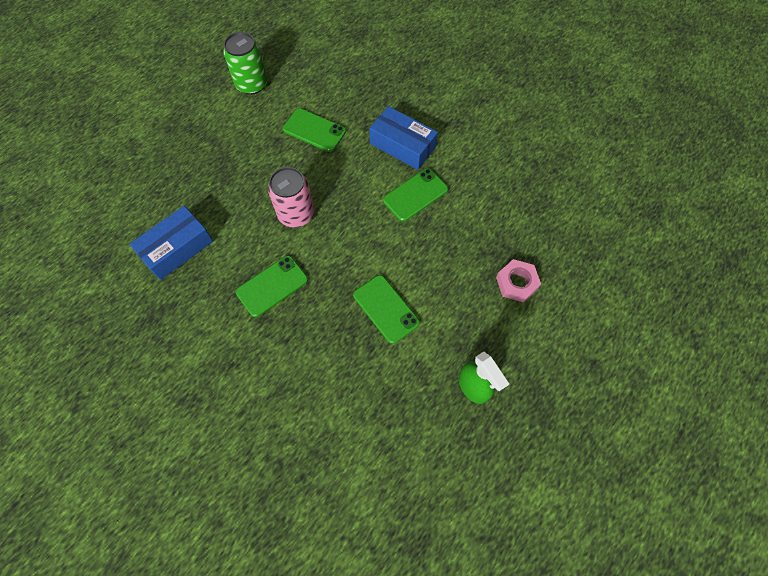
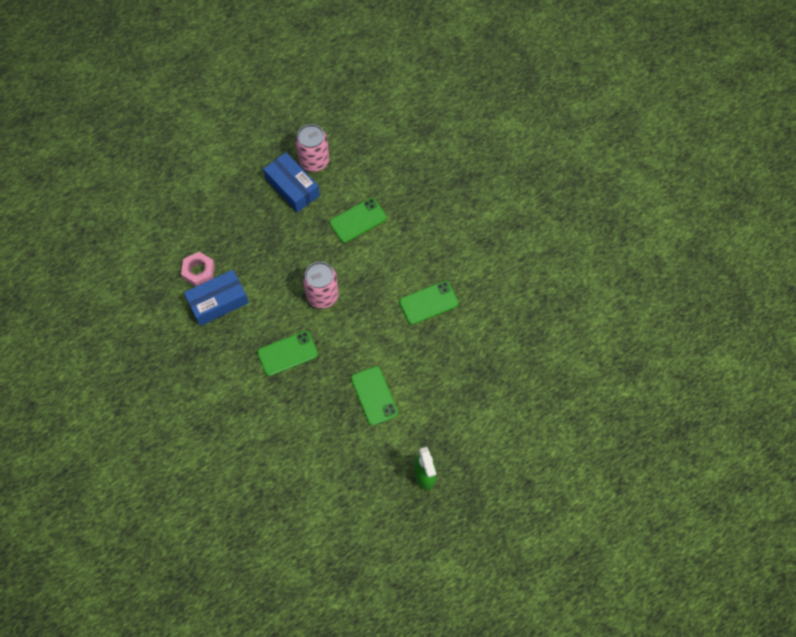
camera: 15 degrees right, 0 degrees up
(252, 84) = (314, 161): green can -> pink can
(314, 130) = (358, 220): green phone -> green phone turned 75 degrees counterclockwise
(402, 145) = (431, 253): blue box -> blue box (292, 187)
(516, 283) = (489, 401): pink nut -> pink nut (198, 271)

